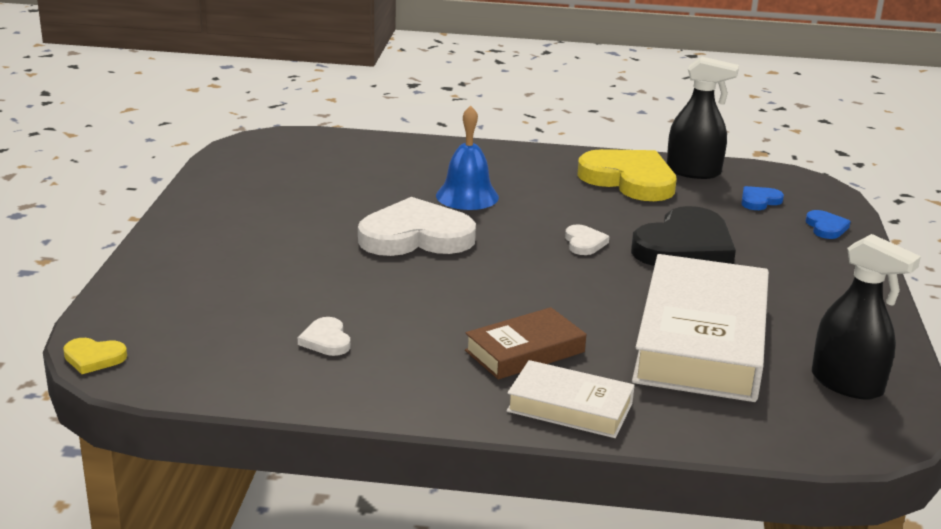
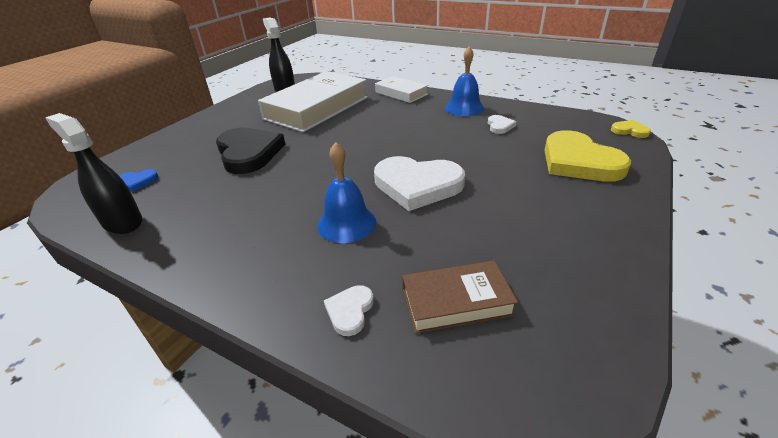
camera: 155 degrees left, 10 degrees up
(406, 378) = (464, 108): none -> blue bell
(525, 351) = (402, 112): brown book -> brown book (456, 301)
(584, 243) = (306, 164): white heart -> white heart (350, 311)
(629, 180) = (189, 221): yellow heart -> yellow heart (579, 162)
(684, 247) = (249, 153): black heart -> black heart turned 90 degrees clockwise
(826, 227) = (143, 155): blue heart -> none

